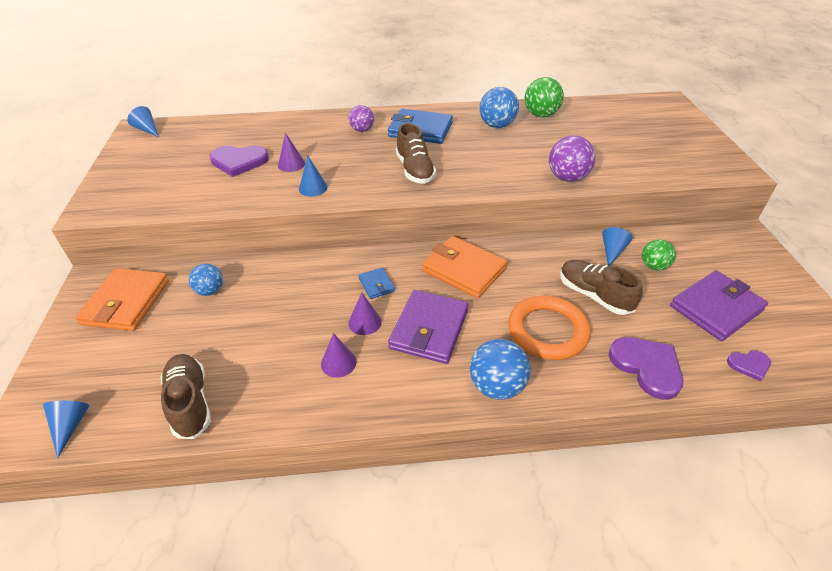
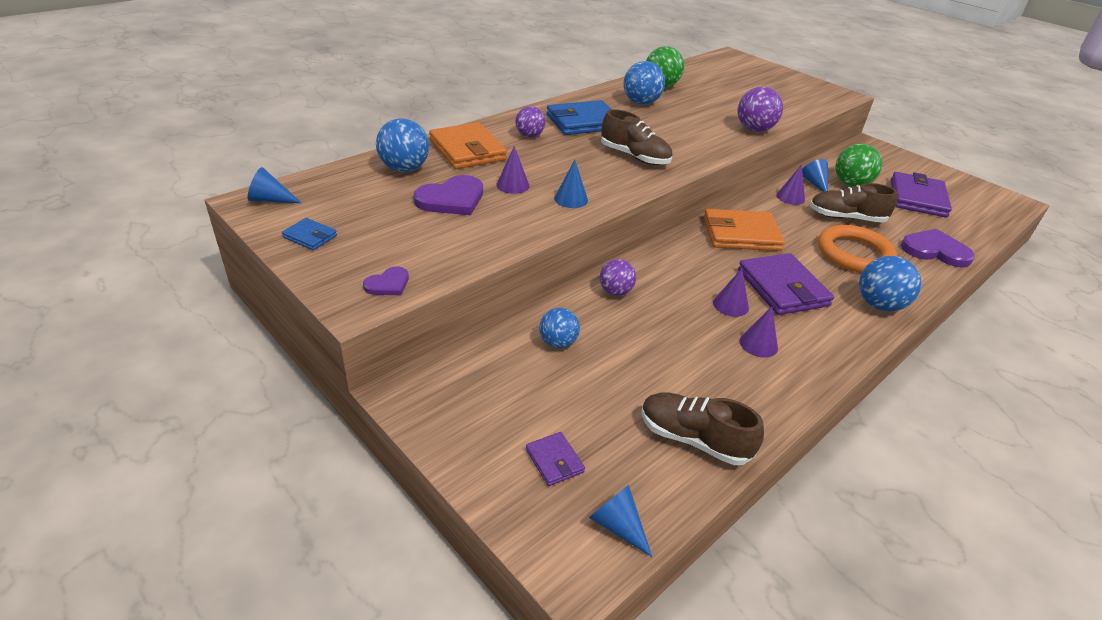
camera: 40 degrees left, 5 degrees down
(99, 365) = (554, 461): none -> purple wallet
(126, 302) = (485, 394): orange wallet -> orange wallet (467, 150)
(245, 131) = (404, 169): none -> blue ball
(297, 273) = (615, 292): none -> purple ball
(376, 285) = (695, 273): blue wallet -> blue wallet (310, 236)
(564, 255) = (790, 197): none -> purple cone
(653, 266) = (851, 184): green ball -> green ball, size x1.53
(749, 365) = (976, 225): purple heart -> purple heart (388, 284)

